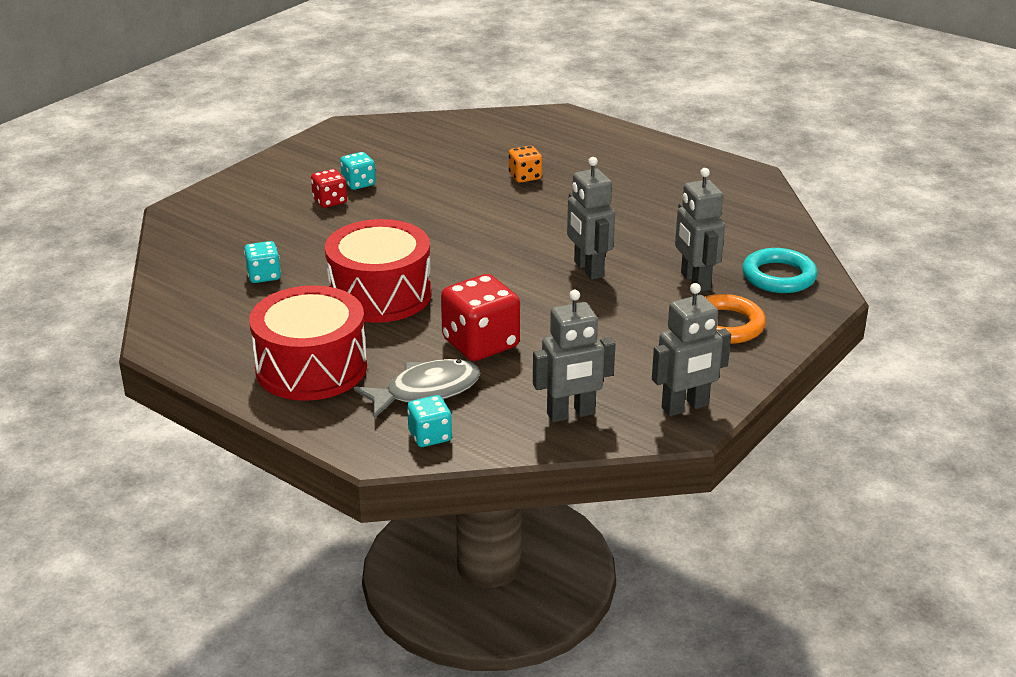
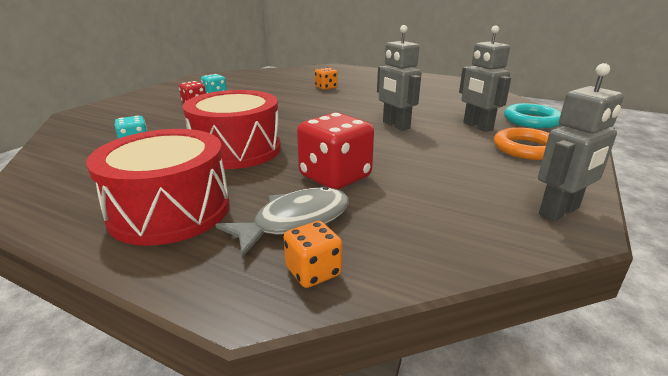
camera: 10 degrees left, 5 degrees down
(430, 436) = (313, 271): turquoise dice -> orange dice
(571, 414) = (456, 229): grey robot -> none

